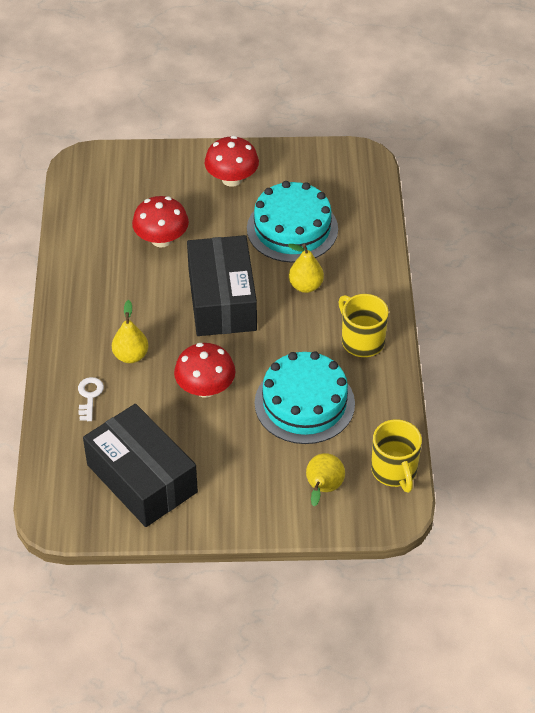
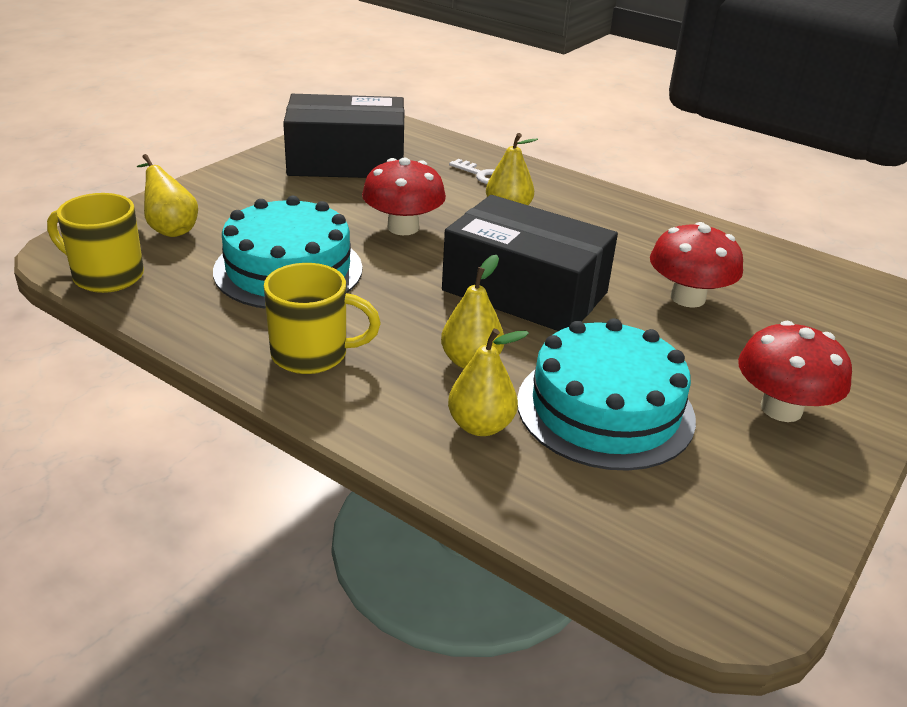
camera: 125 degrees right, 15 degrees down
(346, 259) = (481, 426): none -> yellow pear

